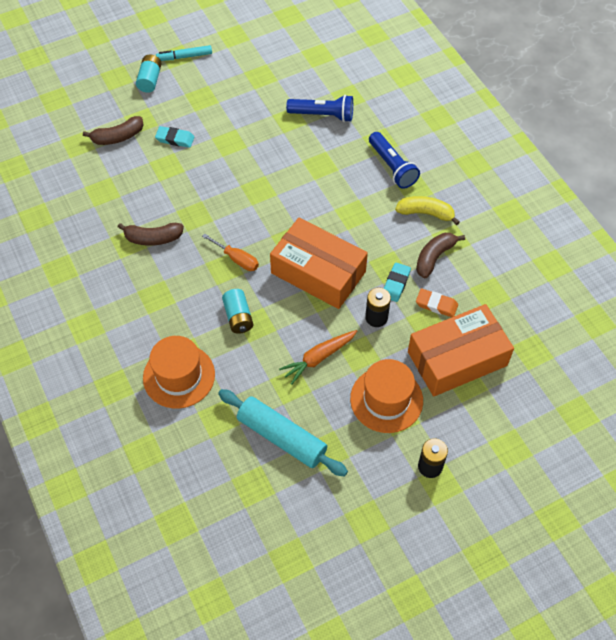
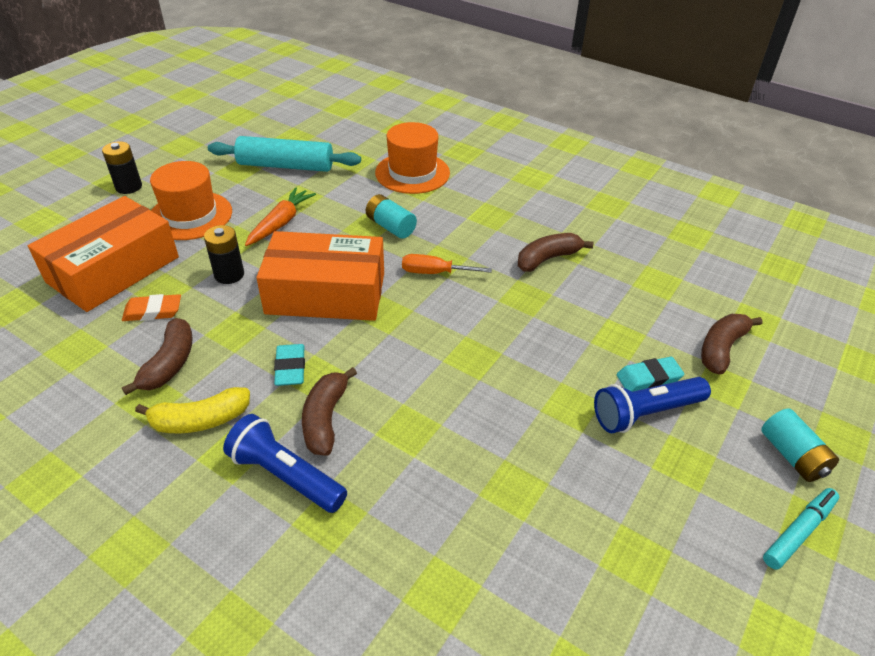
camera: 150 degrees right, 15 degrees down
(323, 115) = (462, 524): blue flashlight -> blue flashlight (645, 413)
(360, 187) = (325, 419): none -> brown banana
(395, 284) = (217, 315): turquoise eraser -> turquoise eraser (290, 368)

